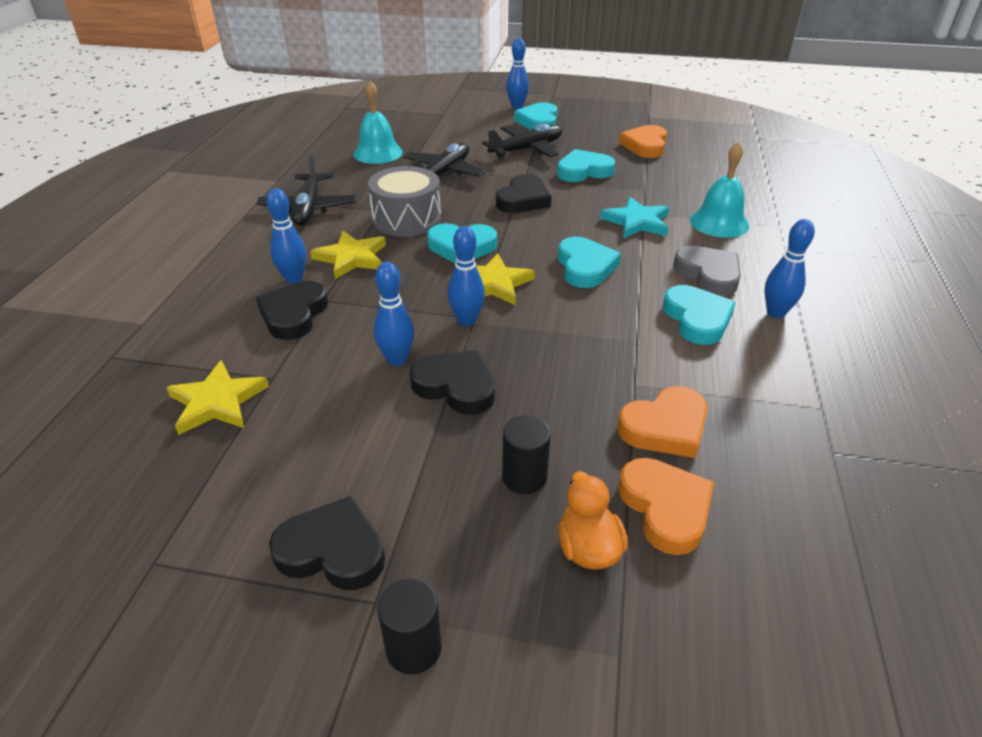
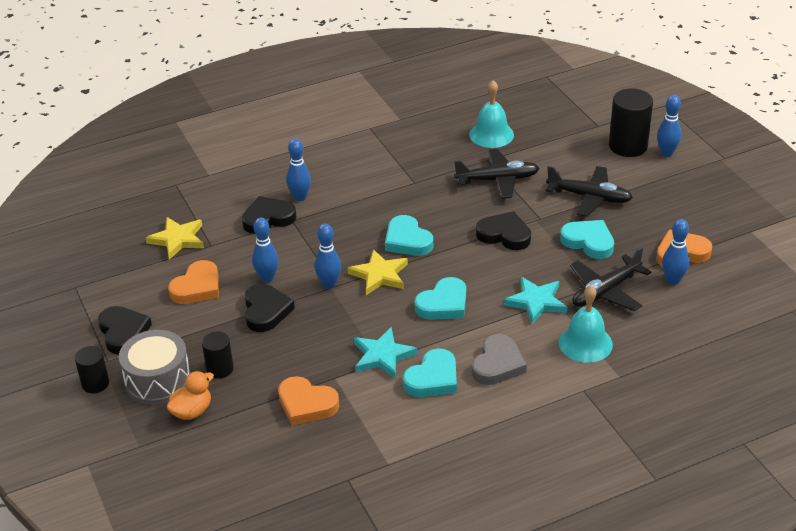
camera: 55 degrees right, 0 degrees up
(308, 208) = (381, 153): black plane -> black plane (605, 291)
(352, 258) = (345, 204): yellow star -> none
(407, 219) = (415, 199): grey drum -> grey drum (158, 380)
(486, 114) = (628, 146): none -> black cylinder
(523, 199) = (504, 235): black heart -> black heart turned 150 degrees counterclockwise
(538, 122) = (651, 178): turquoise heart -> none
(629, 335) = (382, 356): none -> turquoise star
(665, 508) = (242, 427): orange heart -> orange heart (197, 287)
(775, 313) = (480, 412): blue bowling pin -> blue bowling pin (673, 280)

